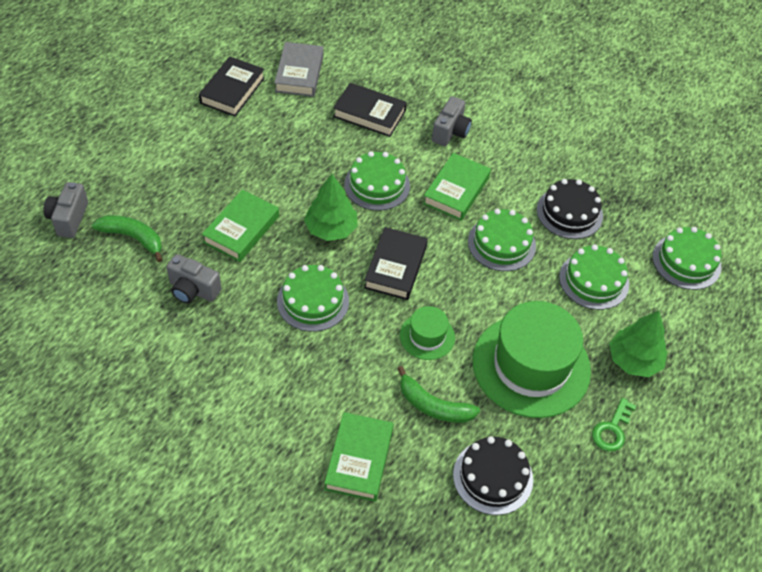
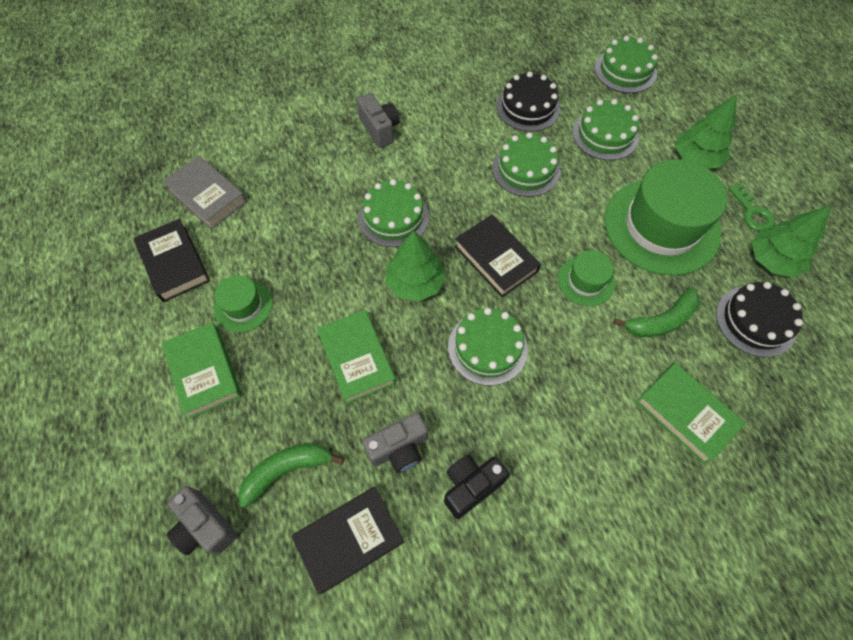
camera: 50 degrees left, 10 degrees up
(196, 346) = (471, 486): none -> black camera
(231, 145) = (243, 306): none -> green hat
(369, 114) = (307, 173): black book -> black book (349, 539)
(456, 190) = (446, 164): green book -> green book (204, 372)
(571, 466) = (772, 260): none -> green tree

